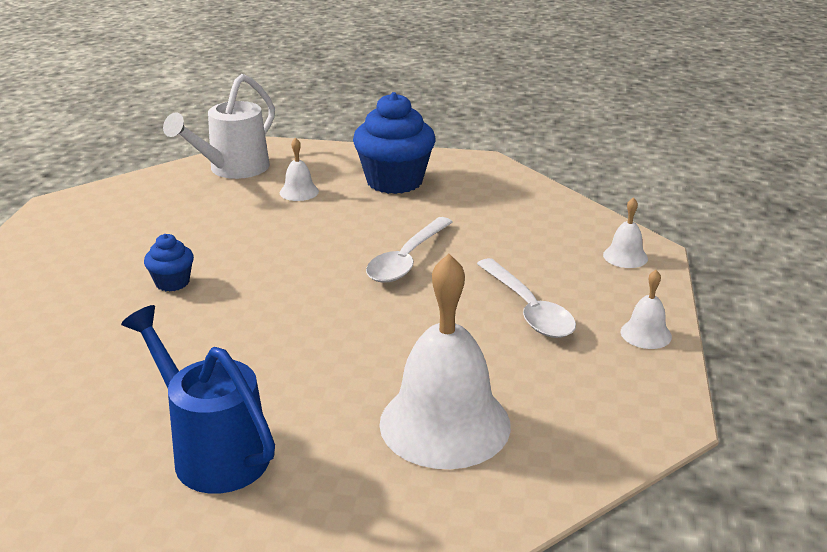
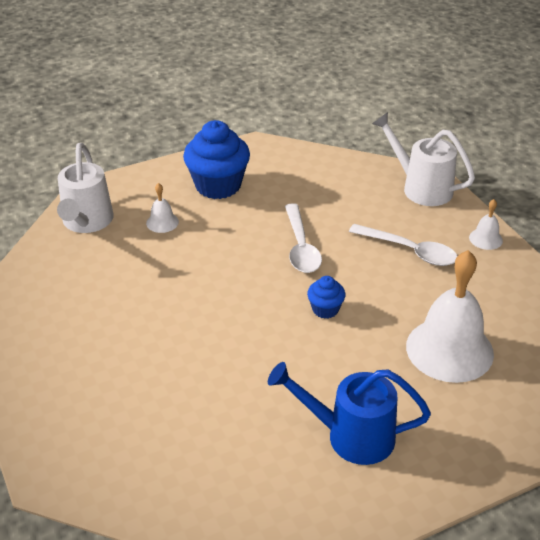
camera: 35 degrees left, 10 degrees up
(172, 282) = (170, 336): blue cupcake -> blue cupcake (325, 309)
(625, 256) = (421, 187): white bell -> white watering can

